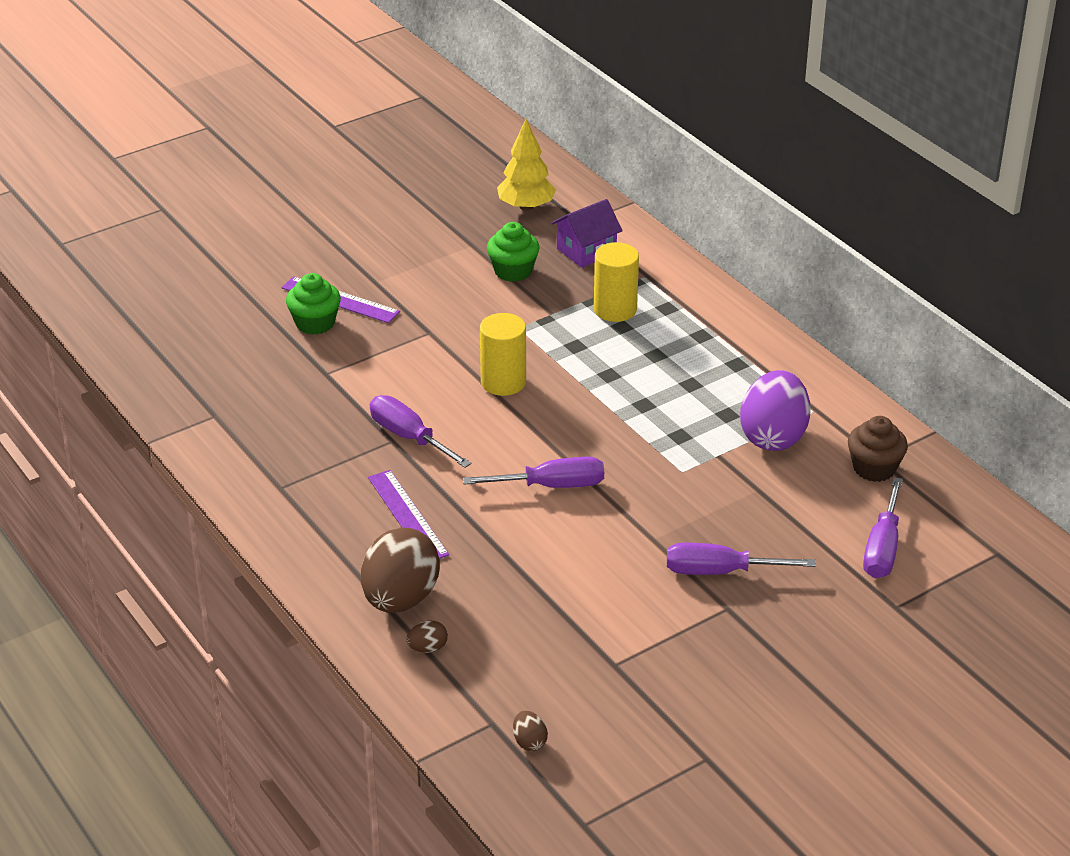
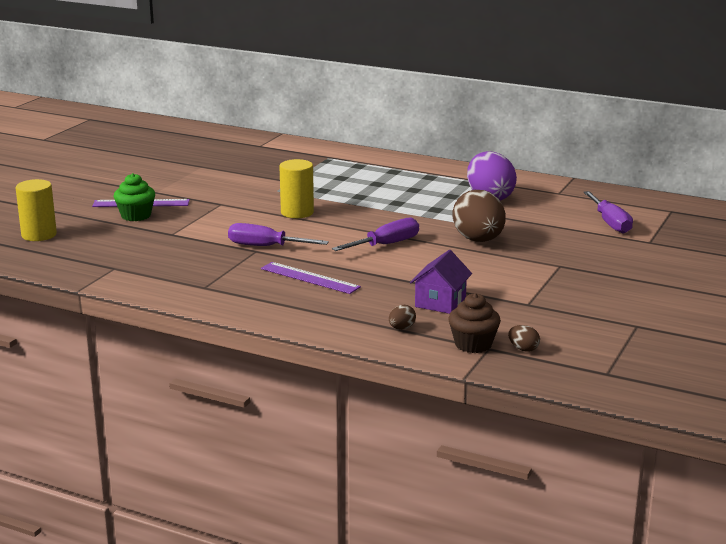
camera: 30 degrees left, 15 degrees down
(400, 599) = (354, 313): brown egg -> brown egg (478, 240)
(513, 271) = (243, 170): green cupcake -> none
(526, 207) = (217, 146): yellow tree -> none
(586, 251) = (279, 155): purple house -> purple house (440, 302)
(615, 309) = (328, 172): yellow cylinder -> yellow cylinder (39, 235)
(720, 571) = (535, 253): purple screwdriver -> none
(874, 468) = (561, 196): brown cupcake -> brown cupcake (473, 344)

